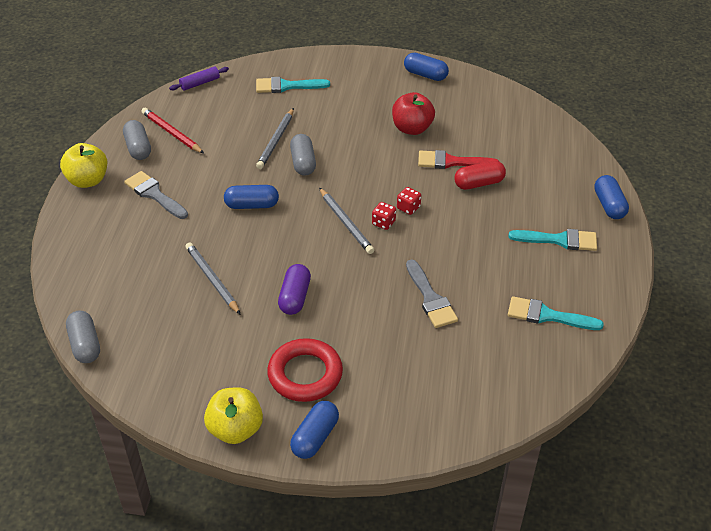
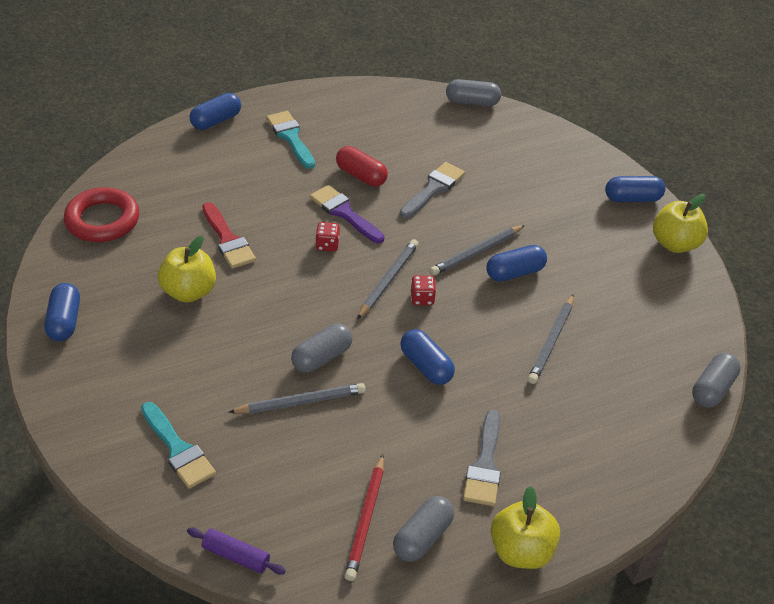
camera: 125 degrees left, 0 degrees up
(294, 297) = (515, 273): purple capsule -> blue capsule
(305, 374) = (585, 229): red ring -> red ring (102, 220)
(335, 286) = (476, 252): none -> grey pencil
(383, 223) = (364, 254): red dice -> red dice (422, 298)
(412, 128) = (189, 292): red apple -> yellow apple
(438, 232) = (344, 213): none -> purple brush
(479, 183) = (249, 209): red capsule -> red capsule (361, 176)
(544, 394) = (472, 102): none -> grey capsule
(548, 316) = (390, 120): turquoise brush -> none

